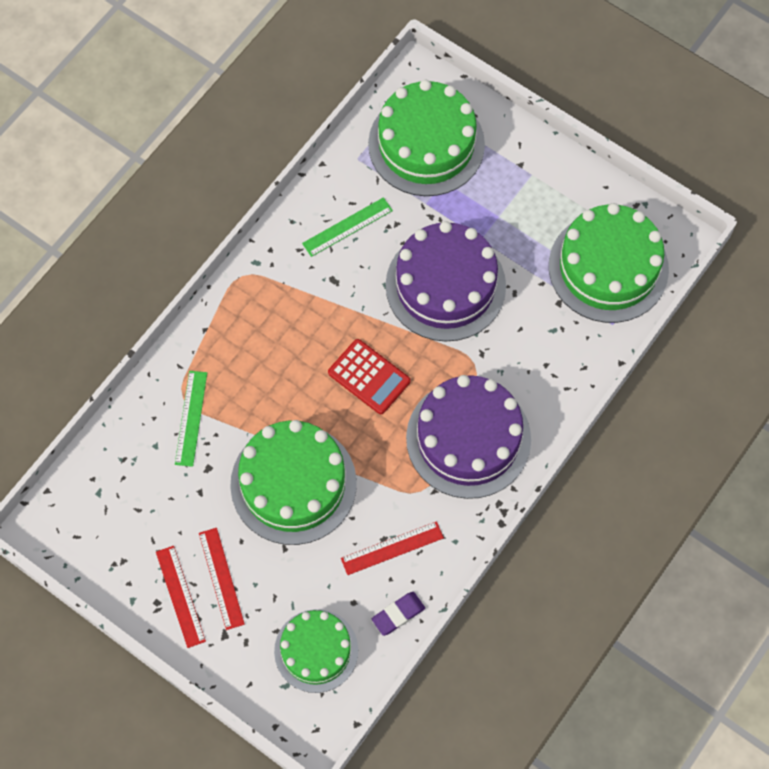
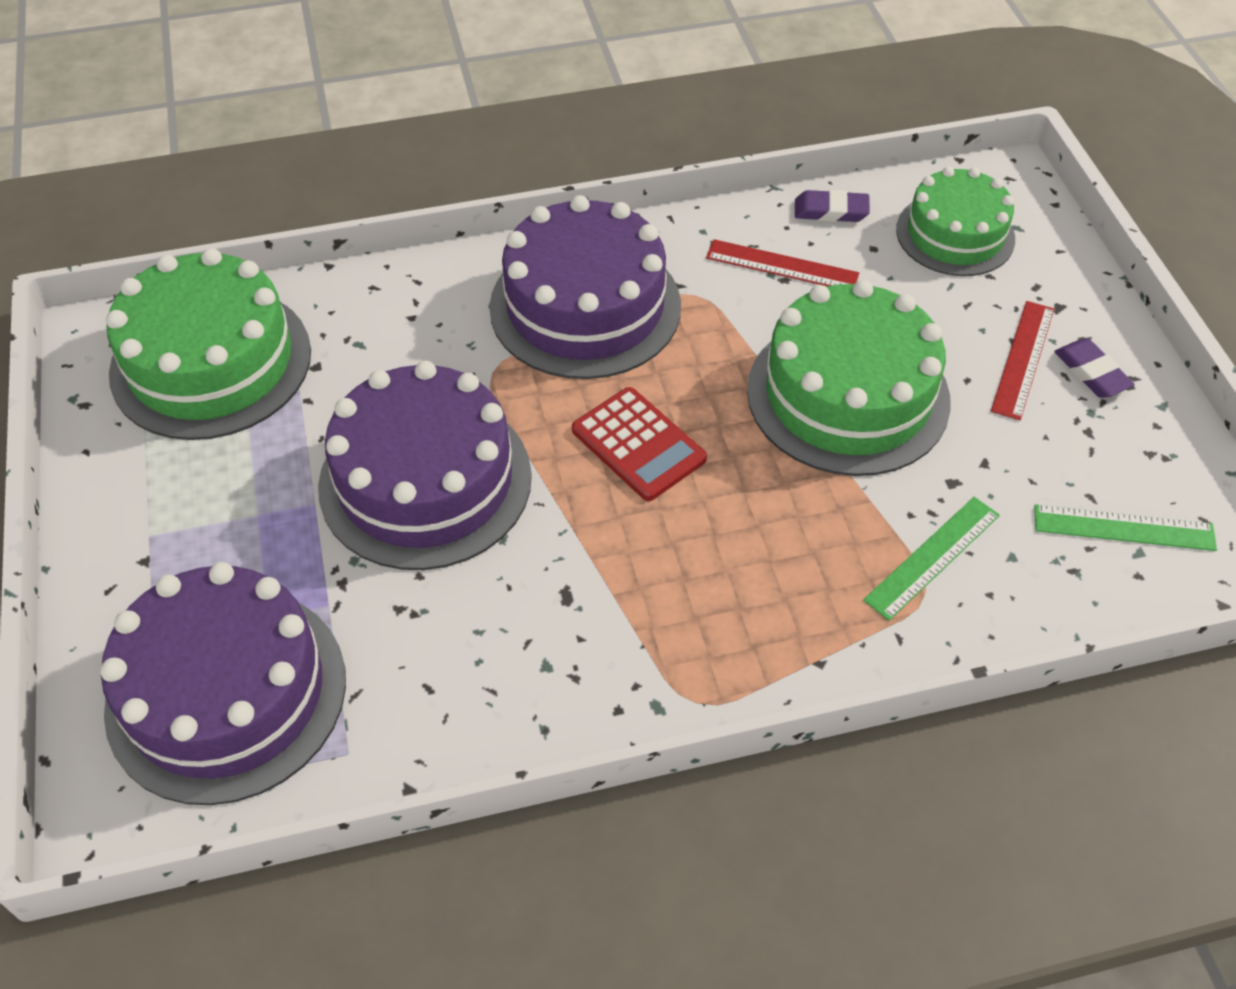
camera: 140 degrees left, 15 degrees down
(180, 596) = (1091, 372): red ruler -> purple eraser
(347, 227) = (471, 656): green ruler -> green ruler (1124, 527)
(369, 377) = (638, 444): red calculator -> red calculator turned 150 degrees clockwise
(426, 144) = (226, 693): green cake -> purple cake

